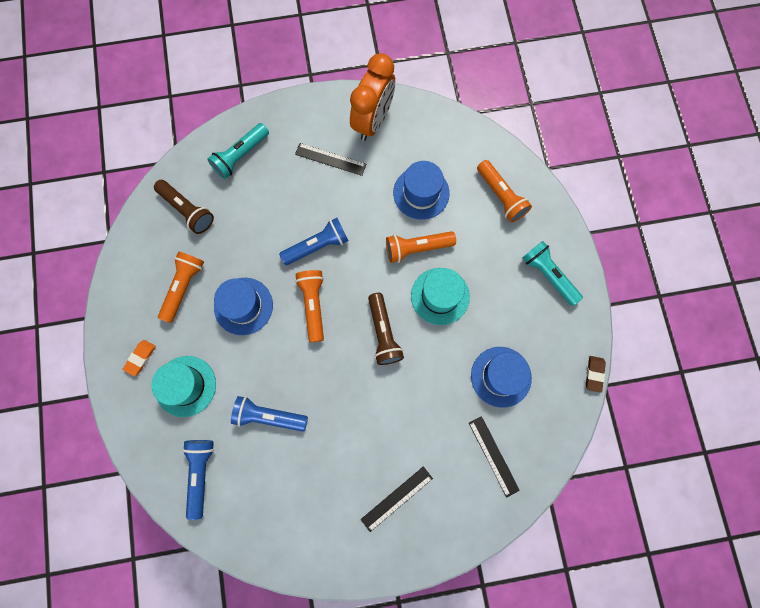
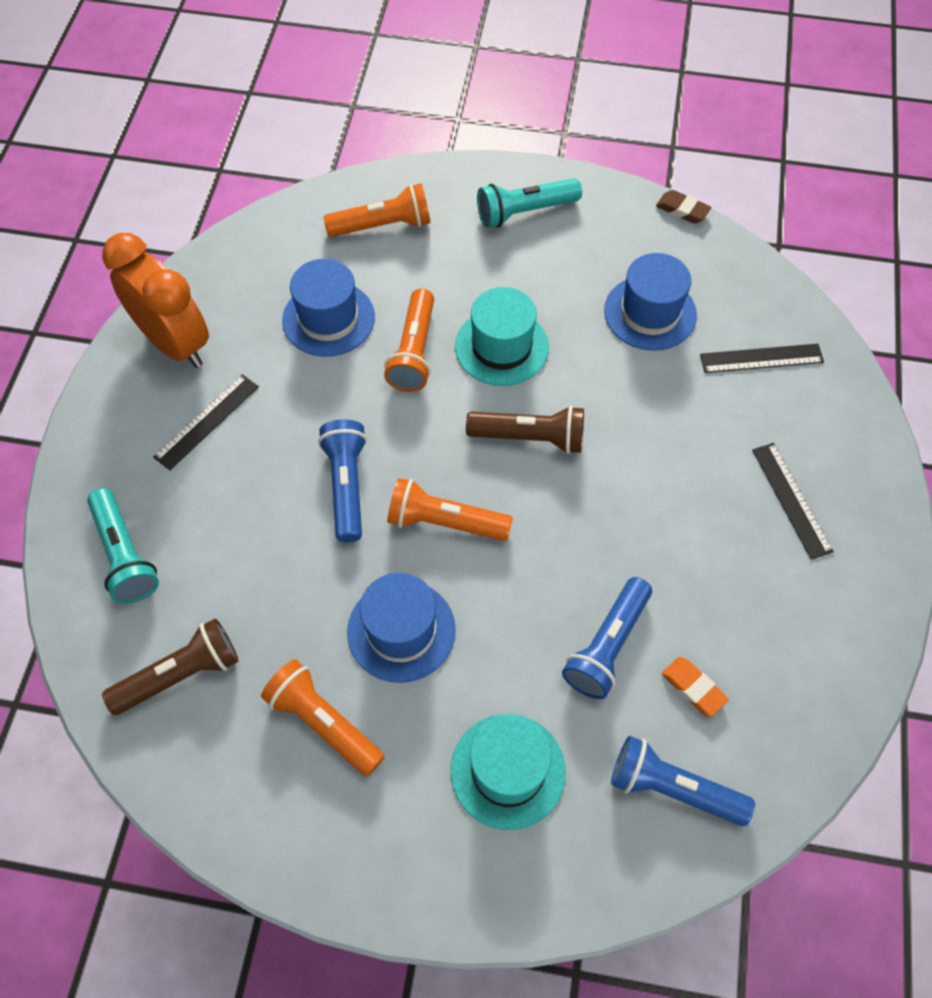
camera: 70 degrees left, 15 degrees down
(140, 358) = (426, 840): orange eraser -> orange eraser (693, 688)

